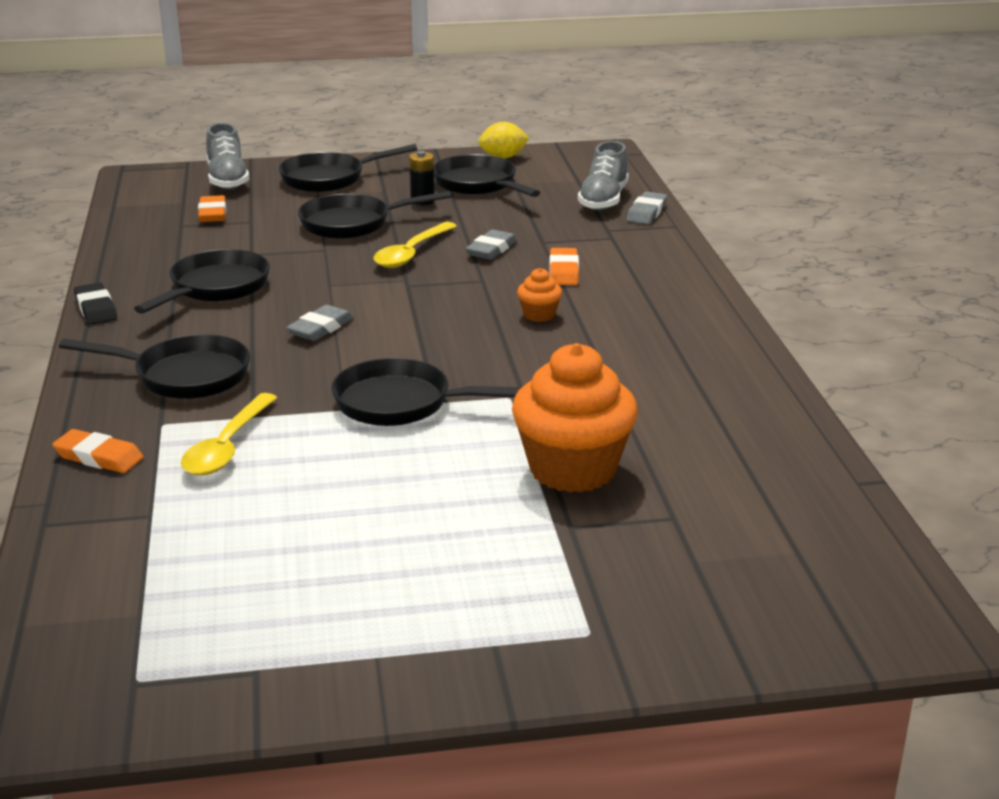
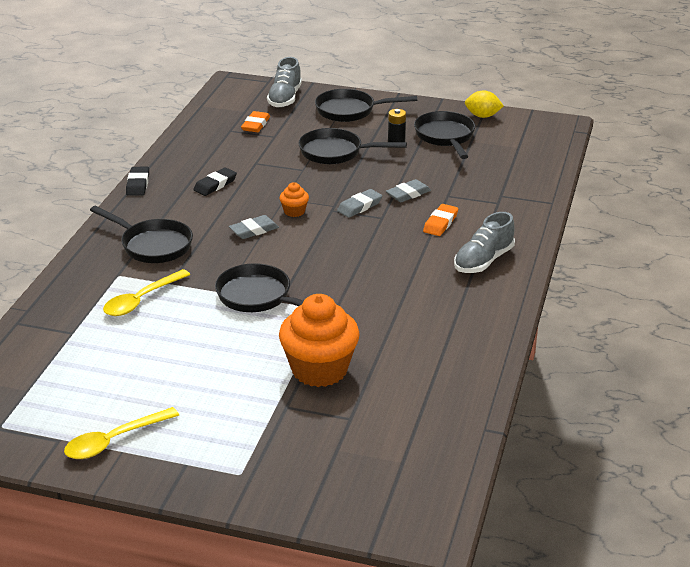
camera: 25 degrees right, 5 degrees up
(99, 457) = (71, 288): orange eraser -> none
(215, 288) = (215, 185): black pan -> black eraser
(411, 253) = (354, 185): yellow spoon -> yellow spoon (114, 441)
(539, 315) = (395, 253): orange cupcake -> orange cupcake (294, 211)
(603, 200) = (520, 169): grey shoe -> grey shoe (483, 261)
(646, 212) = (541, 187): grey eraser -> grey eraser (359, 206)

